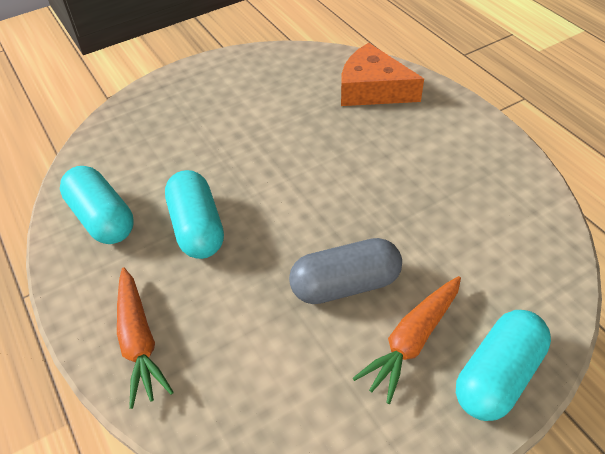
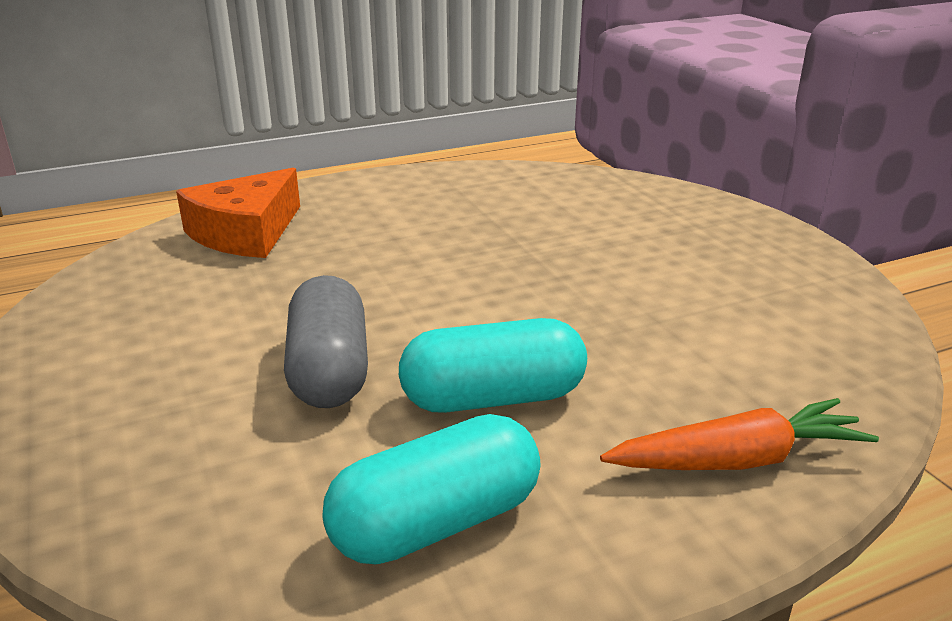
camera: 85 degrees left, 20 degrees down
(345, 284) = (620, 283): grey capsule -> grey capsule (329, 370)
(412, 341) = (700, 253): orange carrot -> none
(497, 375) = (734, 219): turquoise capsule -> none

